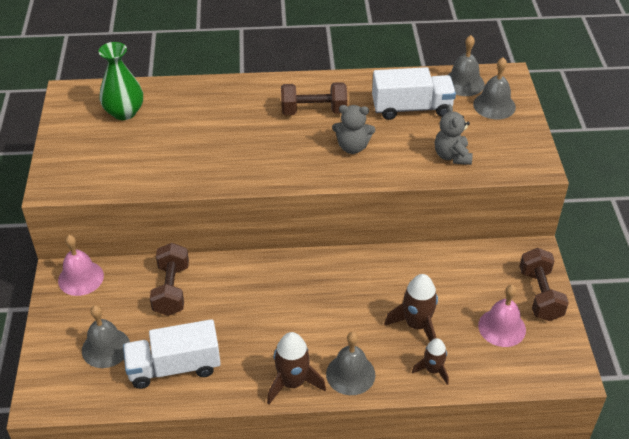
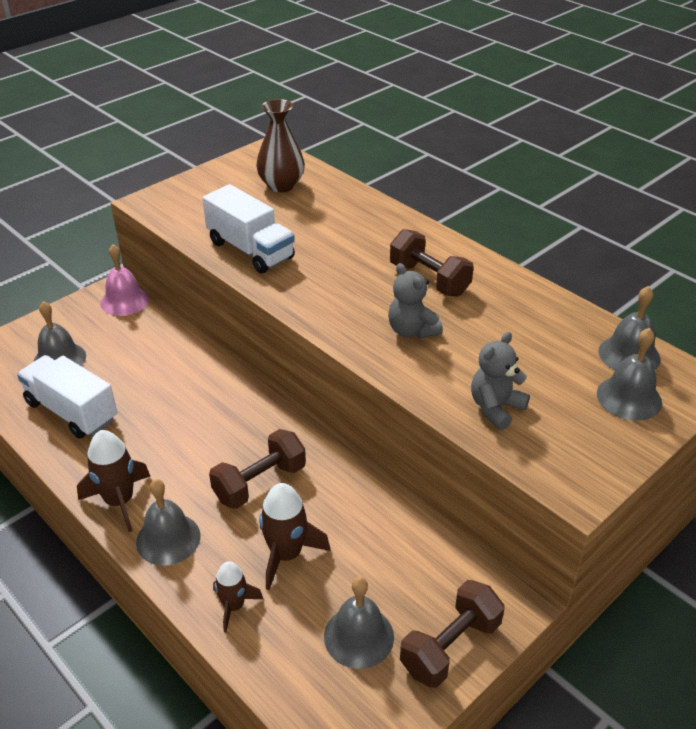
camera: 50 degrees right, 5 degrees down
(124, 112) = (281, 185): green vase -> brown vase
(171, 290) = (161, 356): brown dumbbell -> brown dumbbell (259, 483)
(411, 108) = (529, 339): white truck -> white truck (250, 250)
(502, 327) = (359, 636): pink bell -> grey bell

